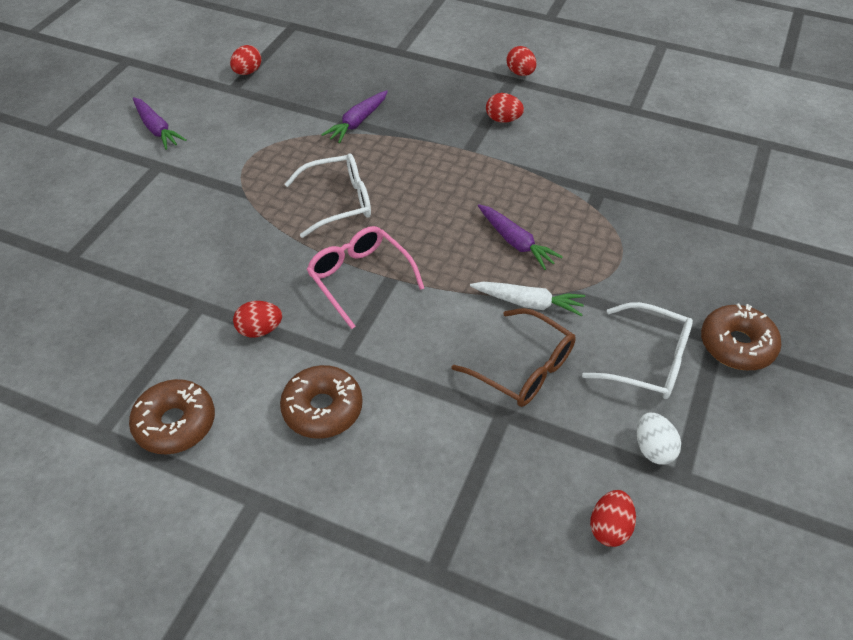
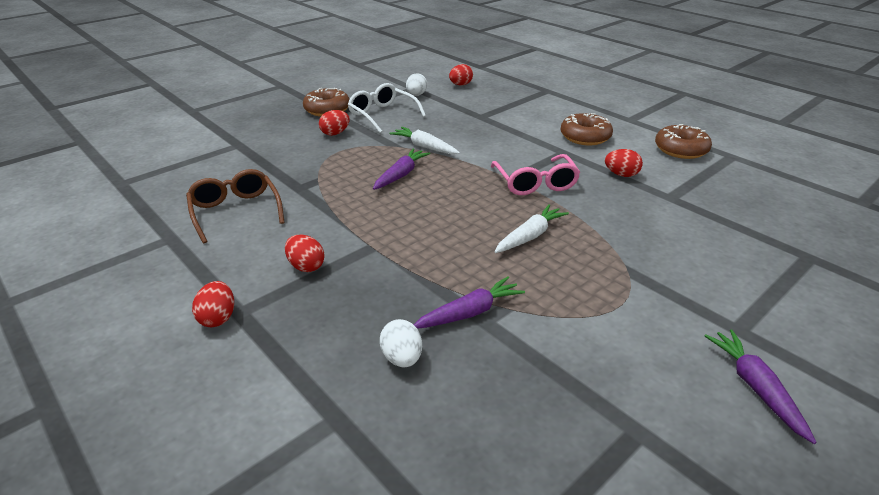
camera: 155 degrees left, 15 degrees down
(247, 72) = (608, 462): red egg -> red egg (335, 133)
(339, 202) = (530, 236): white glasses -> white carrot
(384, 85) = (402, 358): none -> white egg
(515, 242) = (401, 175): purple carrot -> purple carrot turned 45 degrees clockwise
(523, 368) = (455, 126): brown glasses -> brown glasses (236, 211)

